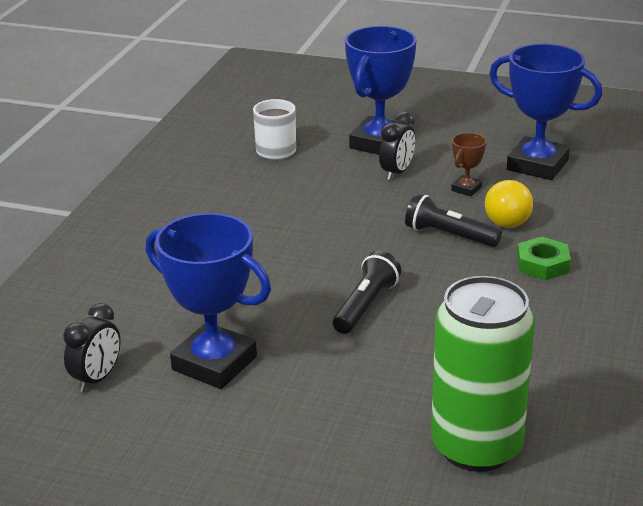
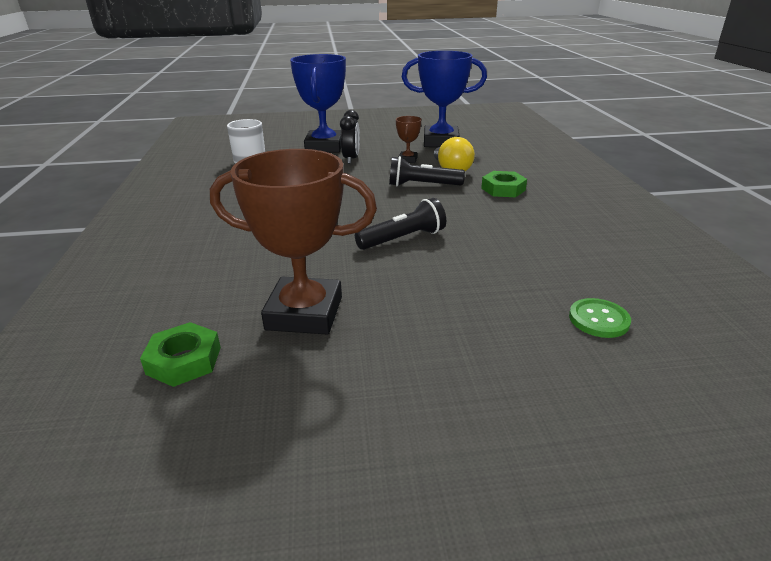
camera: 25 degrees left, 0 degrees up
(97, 379) = (184, 360): black clock -> green nut
(214, 363) = (304, 313): blue trophy -> brown trophy
(365, 306) = (403, 239): black flashlight -> black flashlight turned 60 degrees clockwise
(476, 447) = (598, 319): green can -> green button

